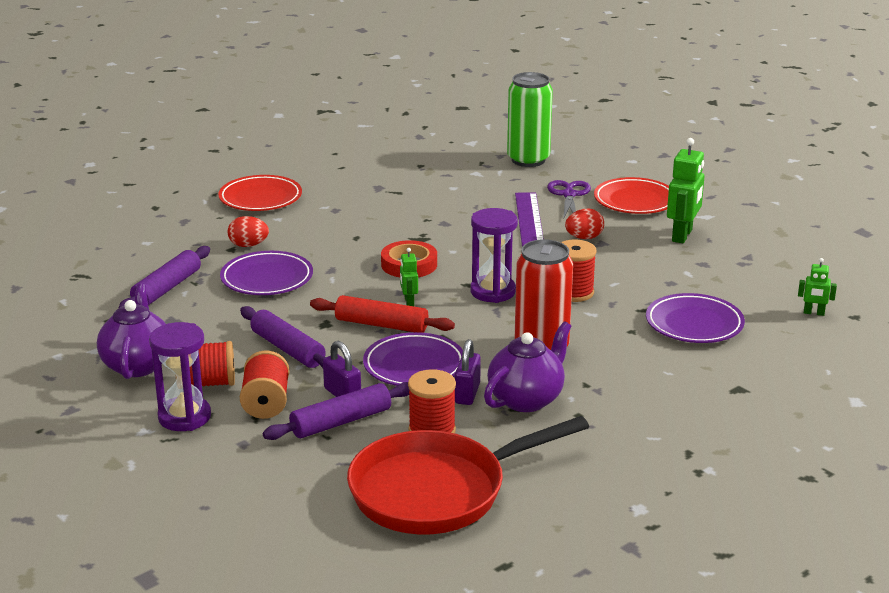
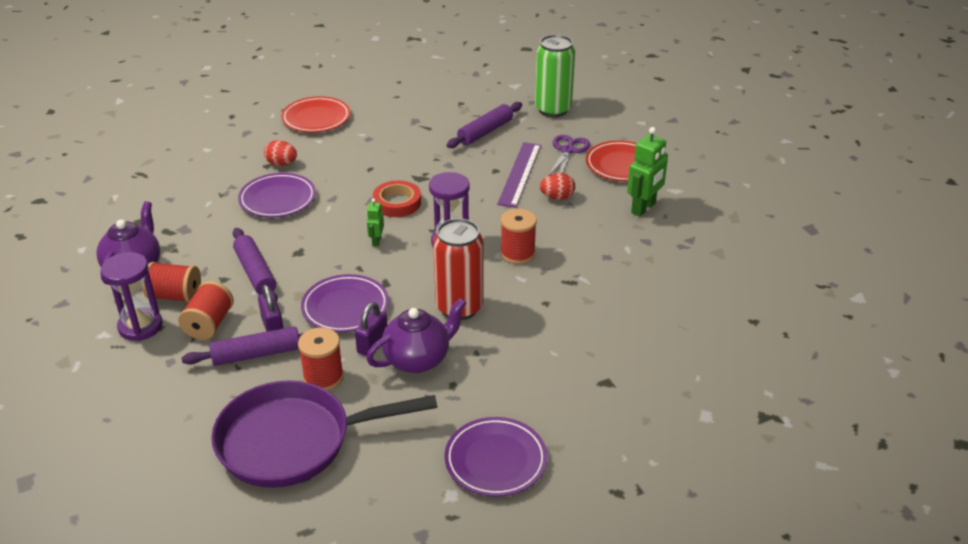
camera: 15 degrees right, 10 degrees up
(167, 288) = (197, 196): purple rolling pin -> purple rolling pin (485, 132)
(381, 325) = (342, 261): red rolling pin -> none
(437, 491) = (293, 441): red pan -> purple pan
(694, 324) = (604, 304): purple plate -> purple plate (495, 460)
(813, 313) = (718, 311): green robot -> none

